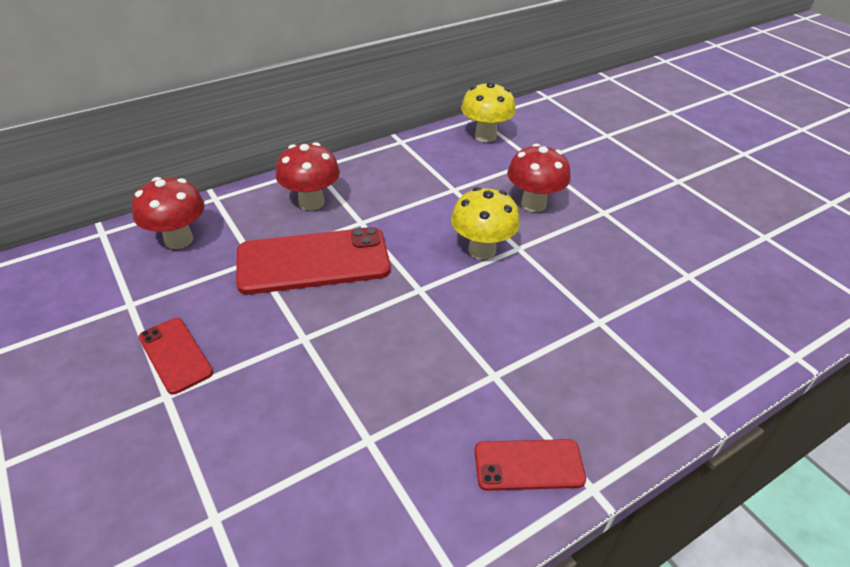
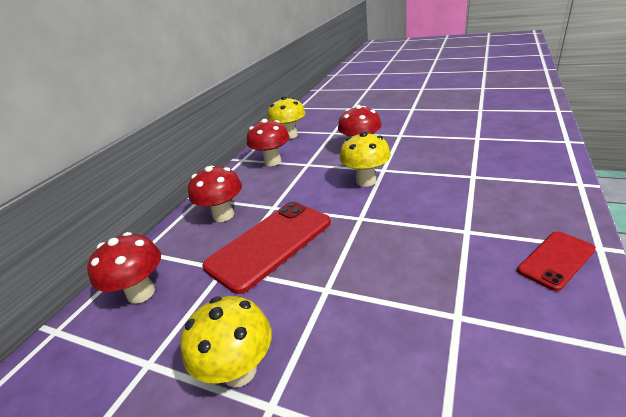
camera: 30 degrees left, 10 degrees down
(175, 355) = (239, 370): red phone -> yellow mushroom
(425, 163) = (272, 162): none -> red mushroom

